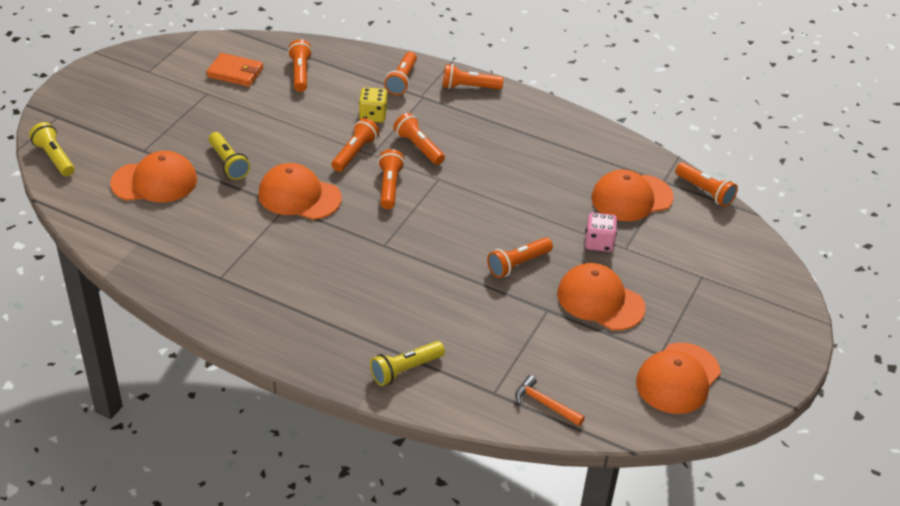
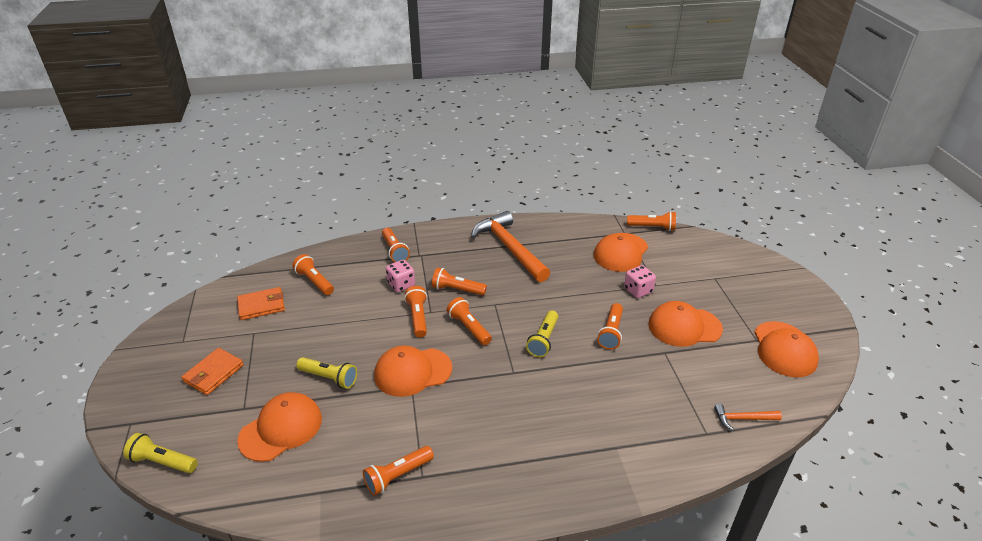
camera: 35 degrees left, 5 degrees down
(147, 110) = (213, 373): none -> orange wallet
(373, 115) = (401, 284): yellow dice -> pink dice
(405, 370) = (635, 457): yellow flashlight -> yellow flashlight (543, 340)
(469, 87) = (444, 234): orange flashlight -> orange flashlight (397, 476)
(518, 134) = (509, 248): none -> orange hammer

